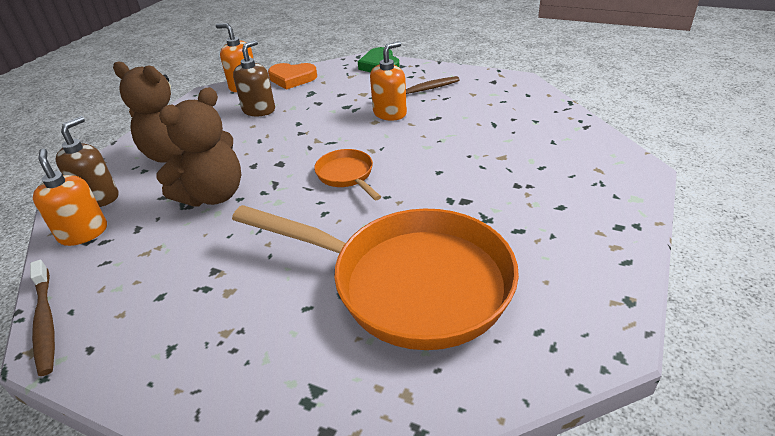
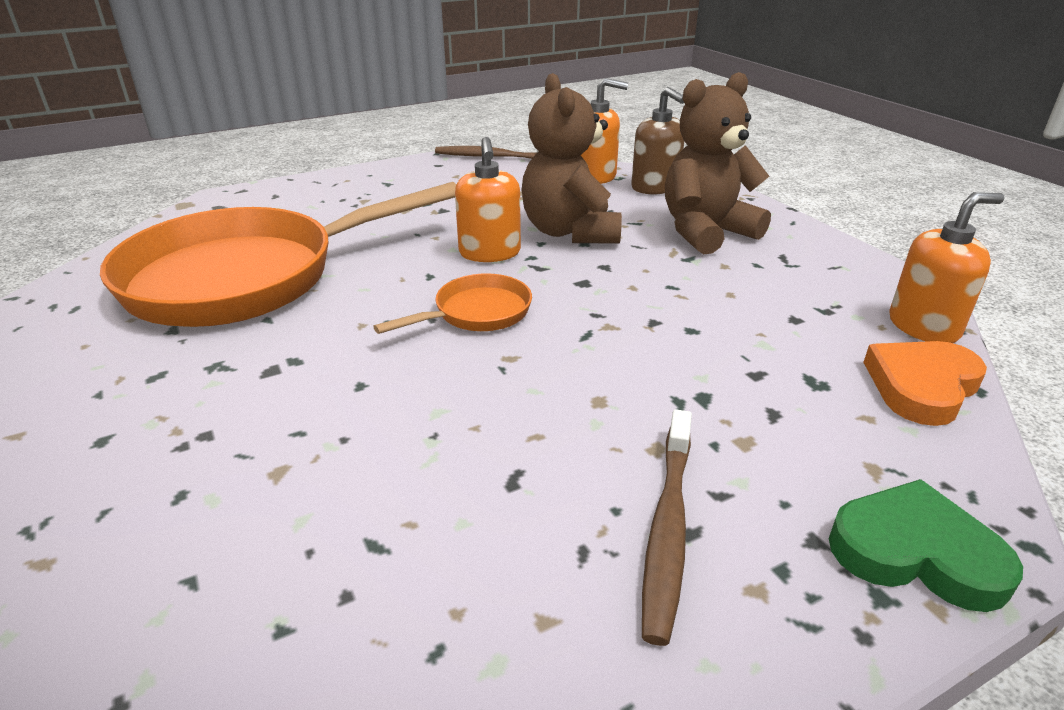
camera: 125 degrees right, 5 degrees down
(259, 110) = (787, 312): brown soap dispenser -> none
(347, 175) = (476, 313): orange pan -> orange pan turned 45 degrees counterclockwise
(390, 113) = (608, 432): orange soap dispenser -> orange soap dispenser (490, 253)

